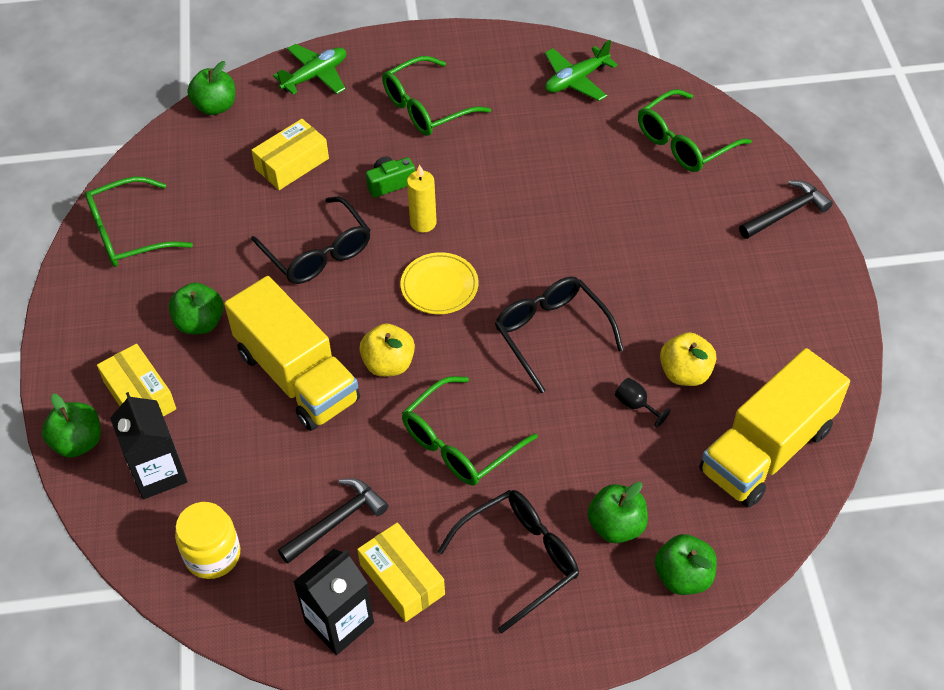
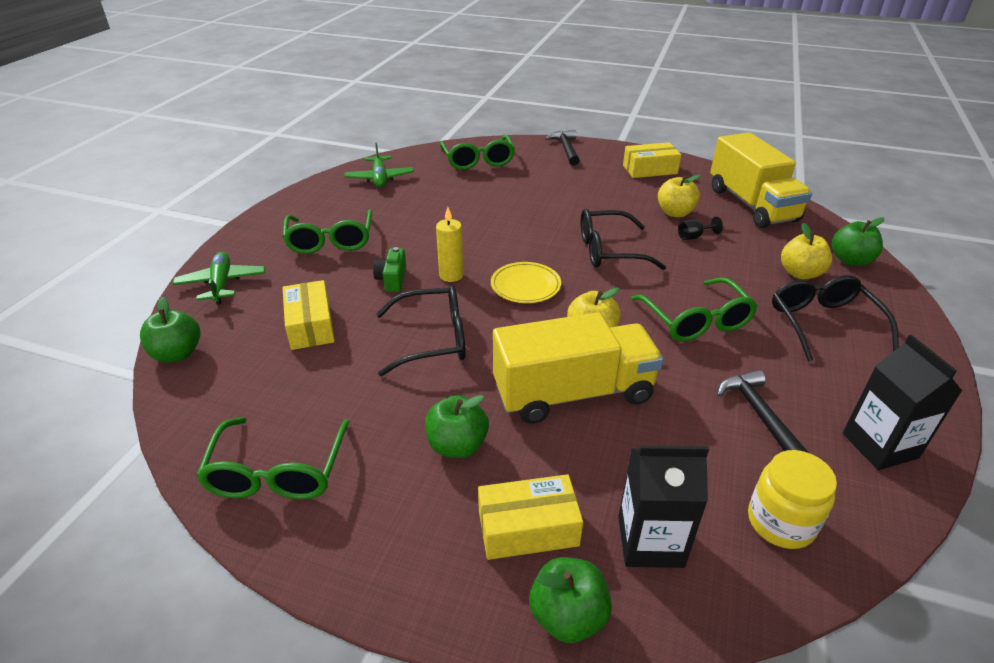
camera: 65 degrees left, 15 degrees down
(402, 579) = (834, 391): yellow box -> yellow box (649, 169)
(616, 526) = (800, 273): green apple -> yellow apple

